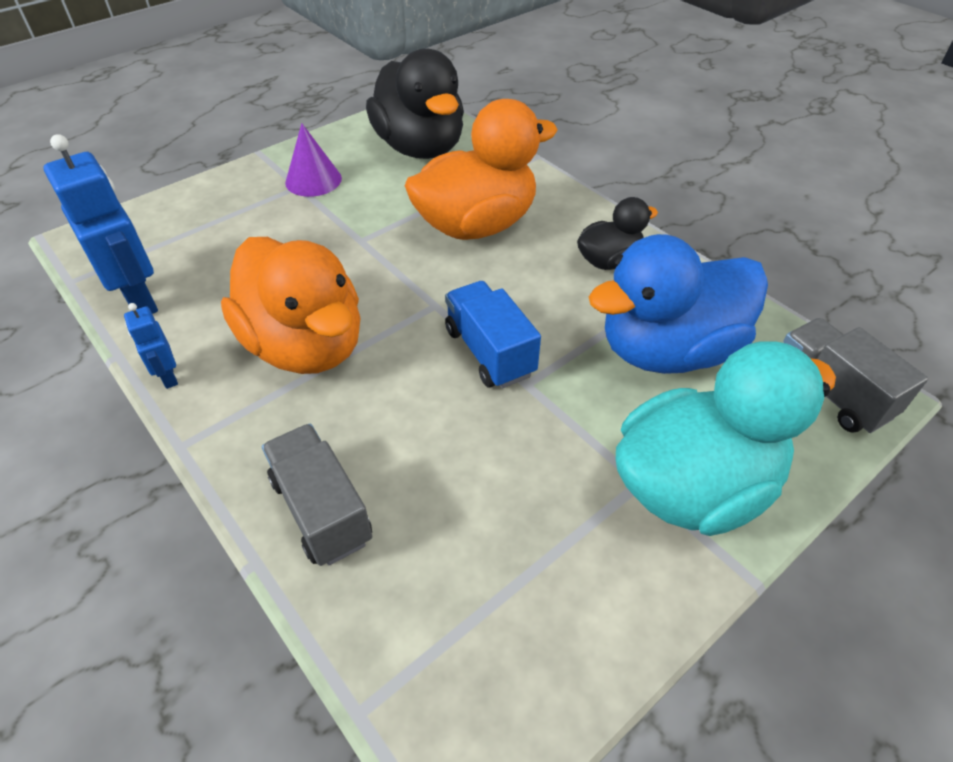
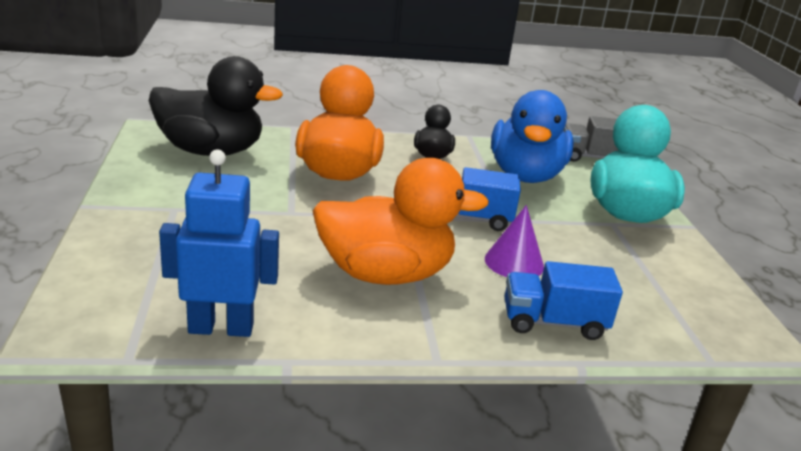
camera: 60 degrees left, 20 degrees down
(168, 377) = (348, 343): blue robot -> none
(313, 180) = (177, 200): purple cone -> purple cone (514, 262)
(321, 510) = (553, 323): grey truck -> blue truck

